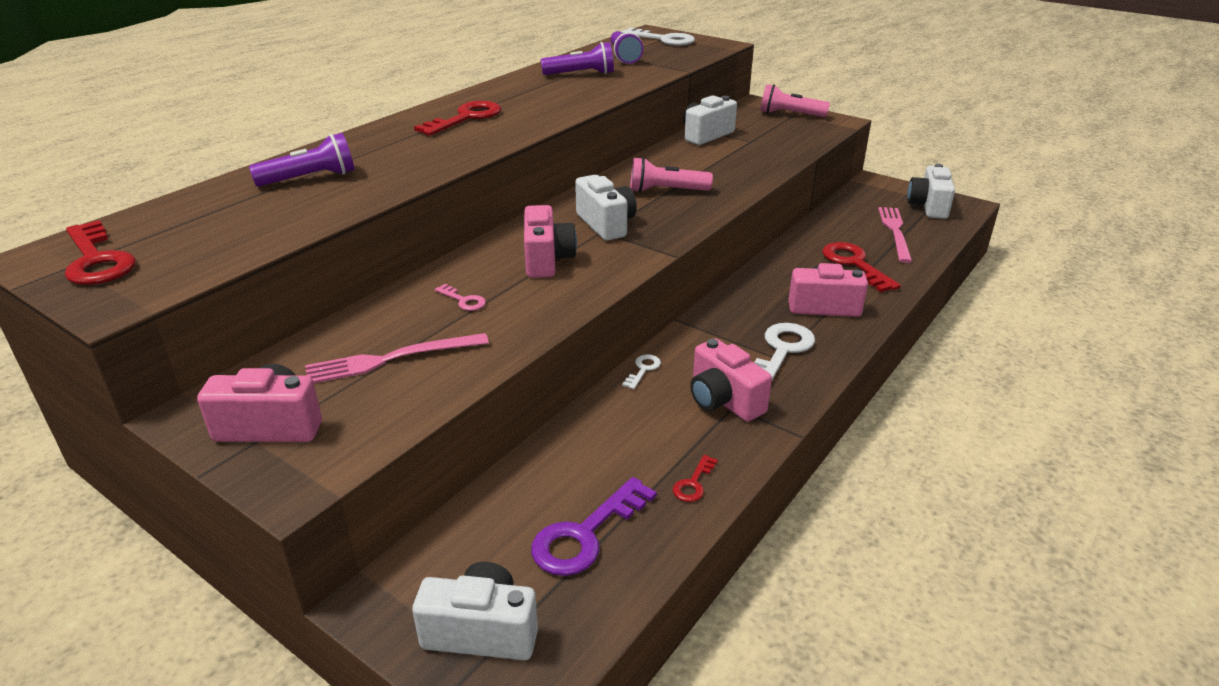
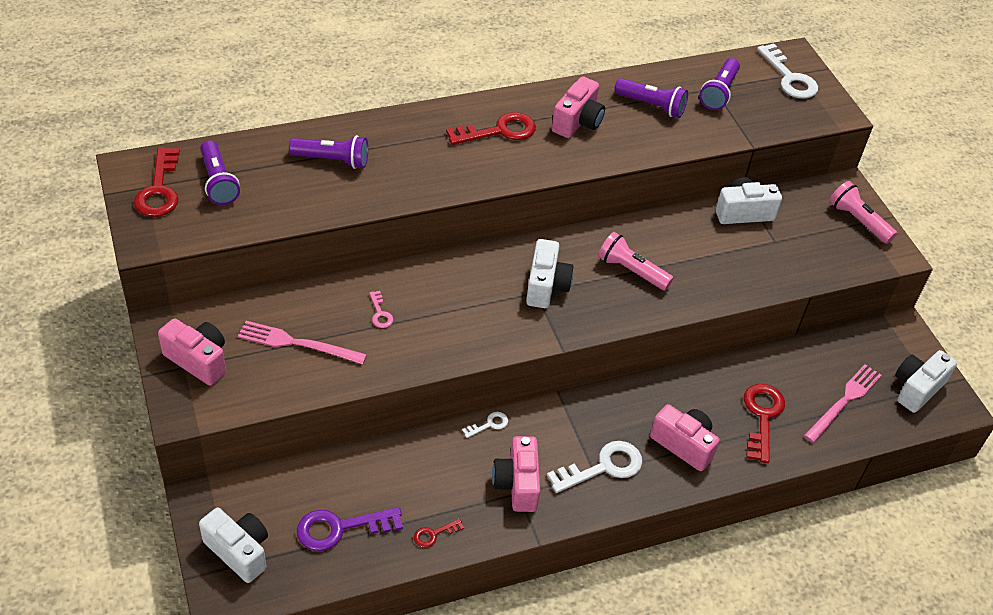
camera: 30 degrees right, 15 degrees up
(179, 231) = (218, 182): none -> purple flashlight
(547, 260) = (468, 302): pink camera -> pink camera (577, 122)

